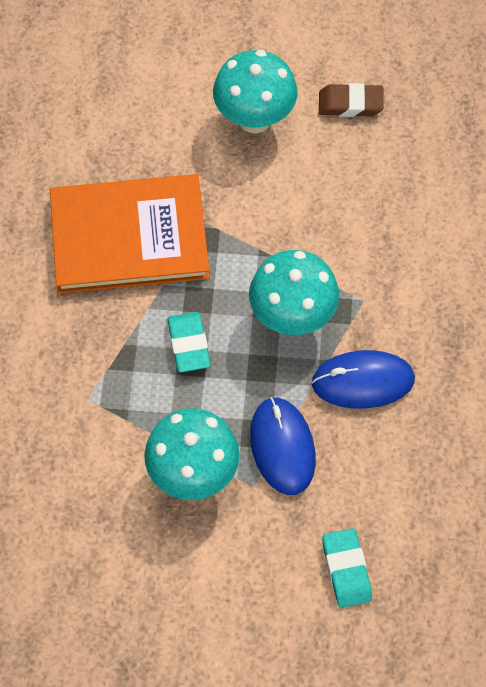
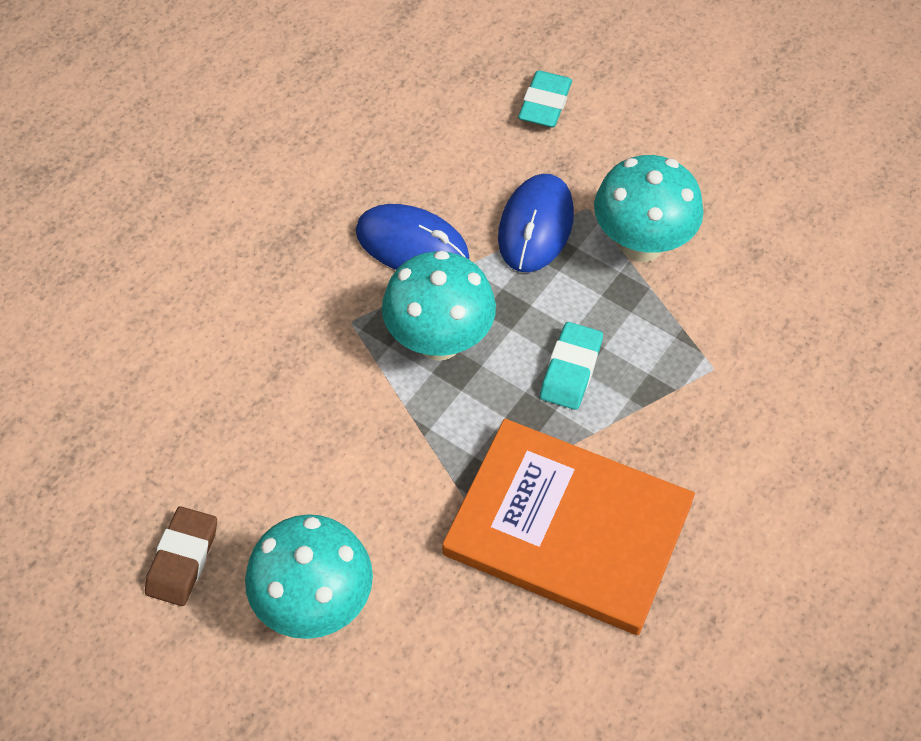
camera: 150 degrees left, 5 degrees down
(350, 104) = (182, 559): brown eraser -> brown eraser turned 75 degrees clockwise

